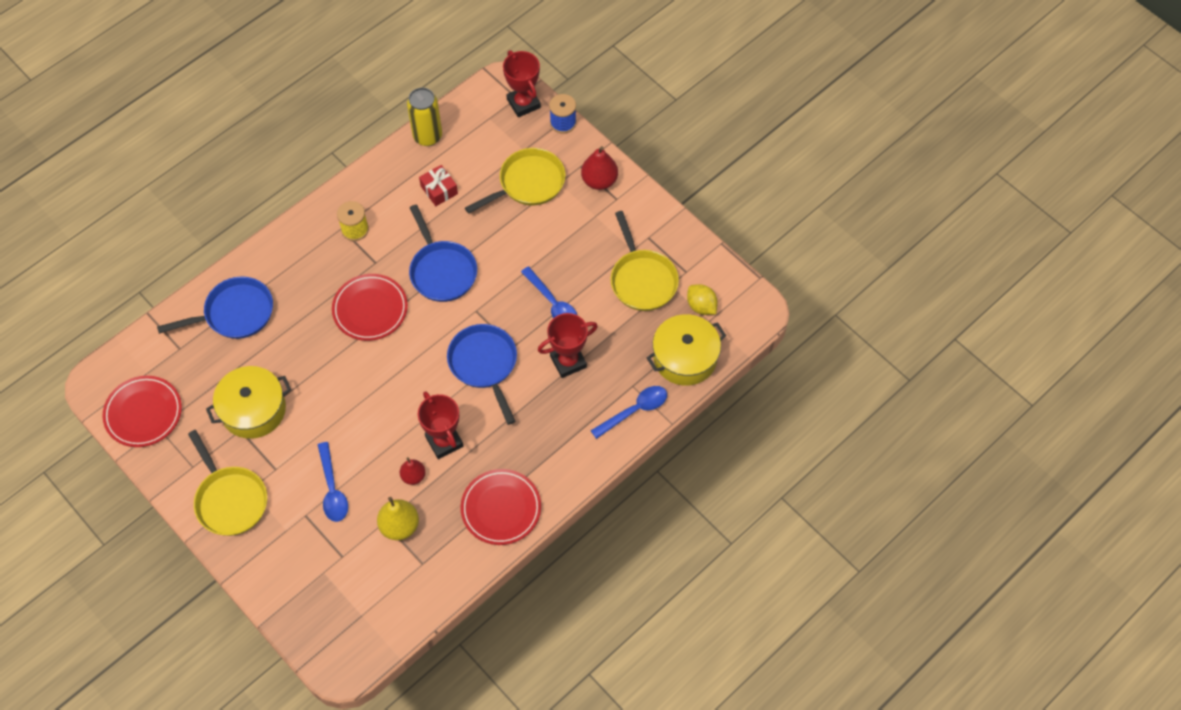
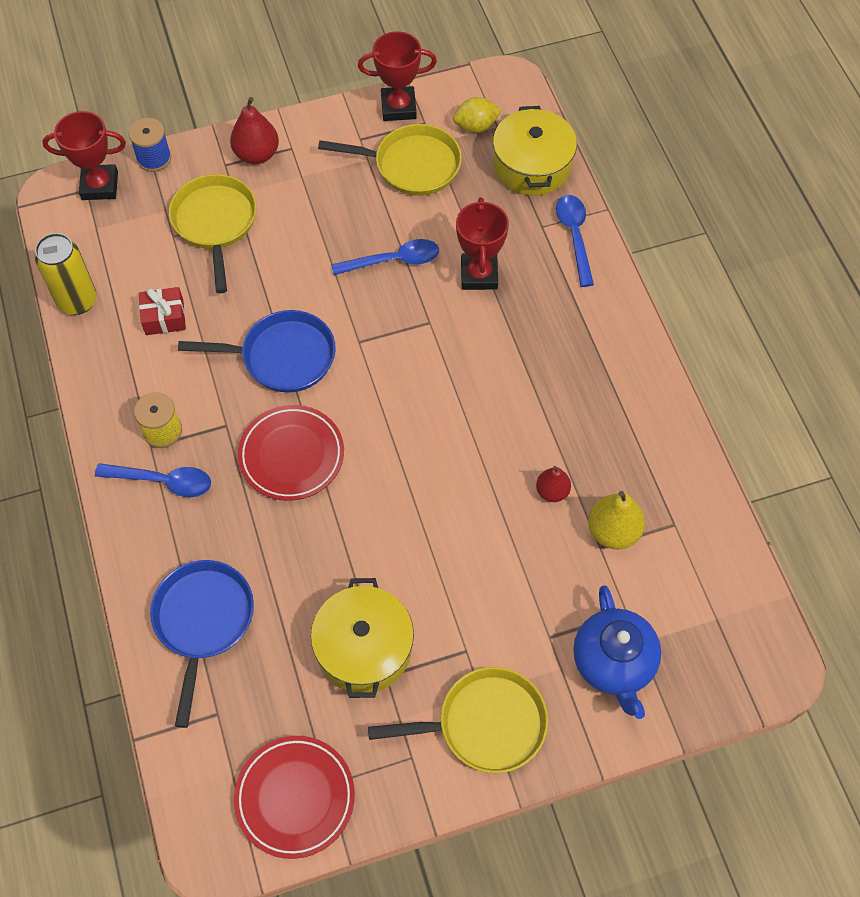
camera: 65 degrees left, 0 degrees up
(302, 561) = (613, 663): none -> blue teapot
(332, 489) = (527, 591): blue spoon -> blue spoon (163, 481)
(444, 441) = (520, 441): red trophy -> red trophy (398, 107)
(484, 364) = (438, 360): blue pan -> none
(501, 509) = (638, 414): red plate -> none

